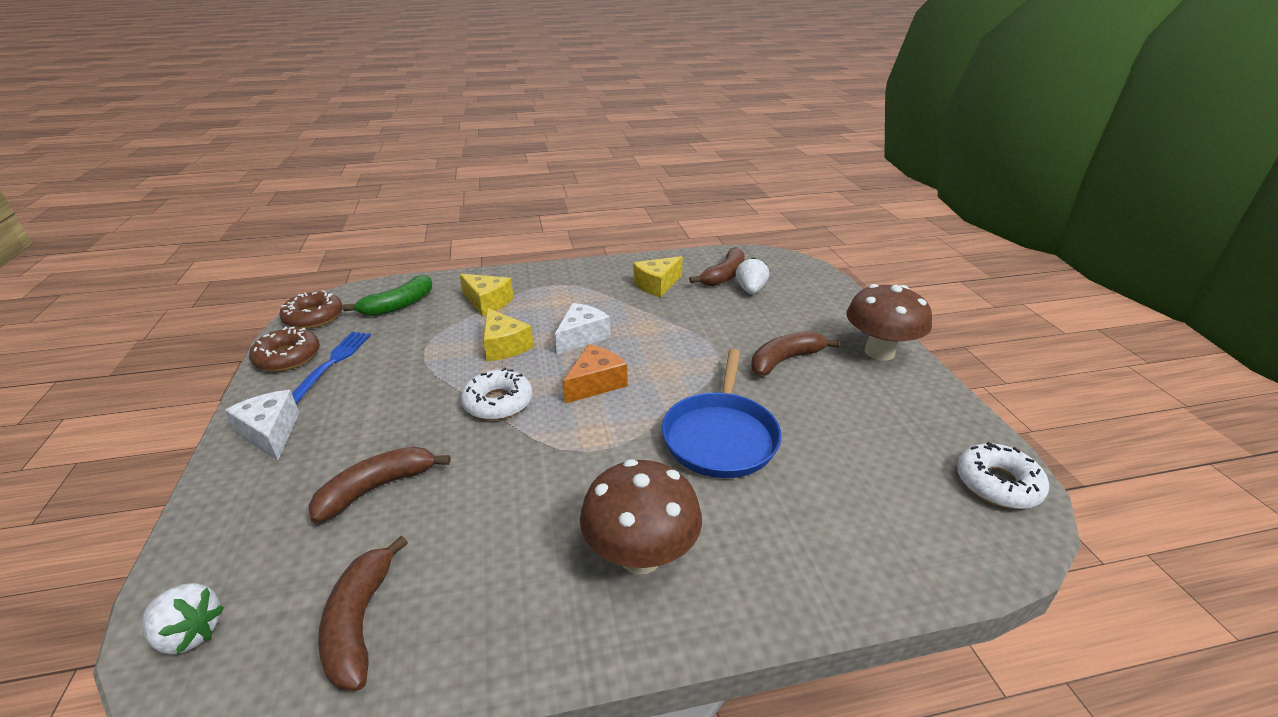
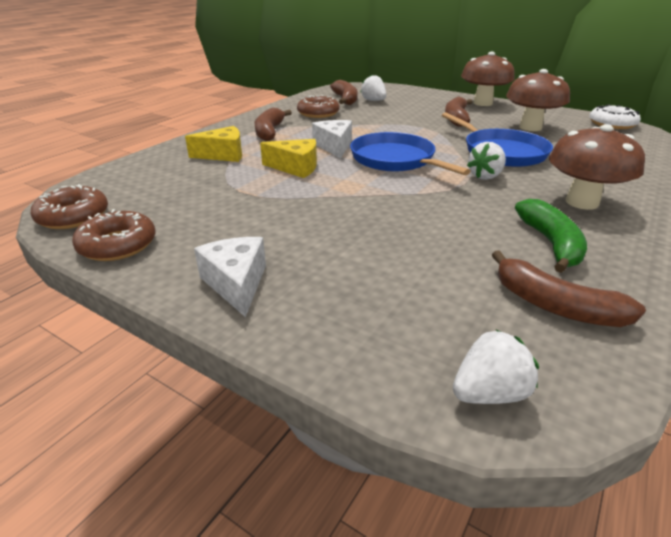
camera: 45 degrees left, 0 degrees up
(270, 433) = (236, 283): white cheese -> white cheese turned 60 degrees clockwise
(331, 364) = (178, 229): blue fork -> none
(377, 488) = (400, 258): brown banana -> brown banana (269, 132)
(398, 305) = (146, 181): green banana -> green banana (551, 243)
(498, 402) = (363, 190): white donut -> none
(595, 383) = (395, 160): orange cheese -> blue pan
(628, 456) = (485, 176): none -> white strawberry
(657, 285) = (318, 113): yellow cheese -> brown donut
(848, 422) = (530, 127): none -> brown mushroom

